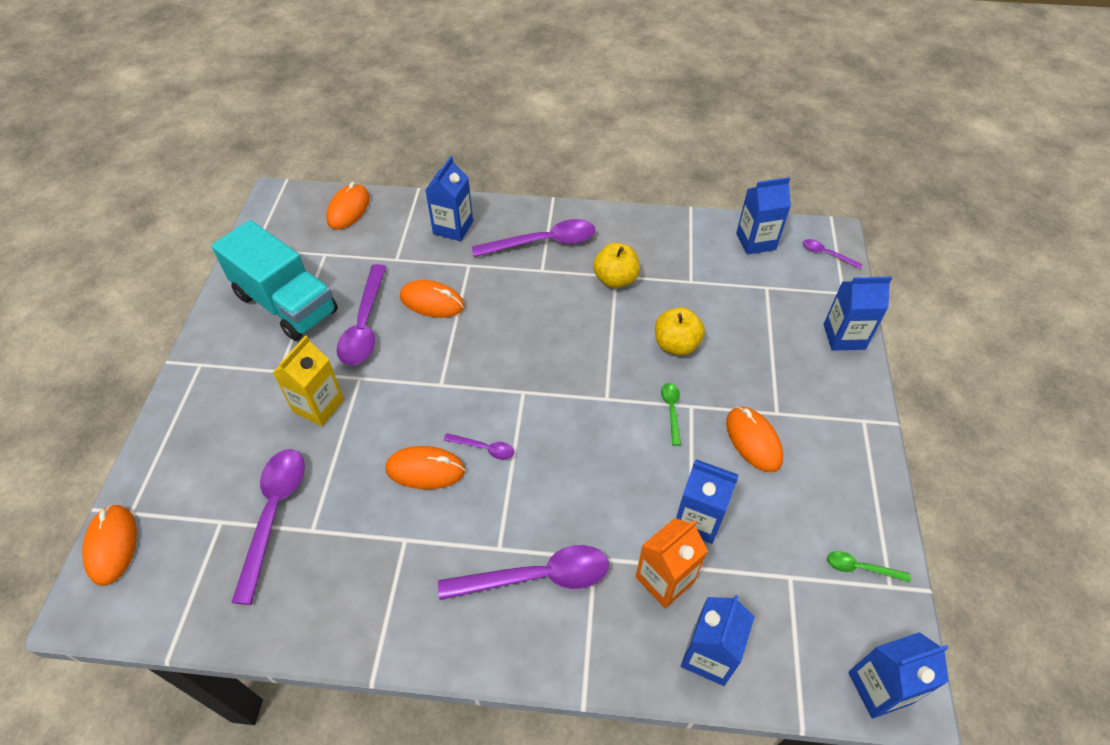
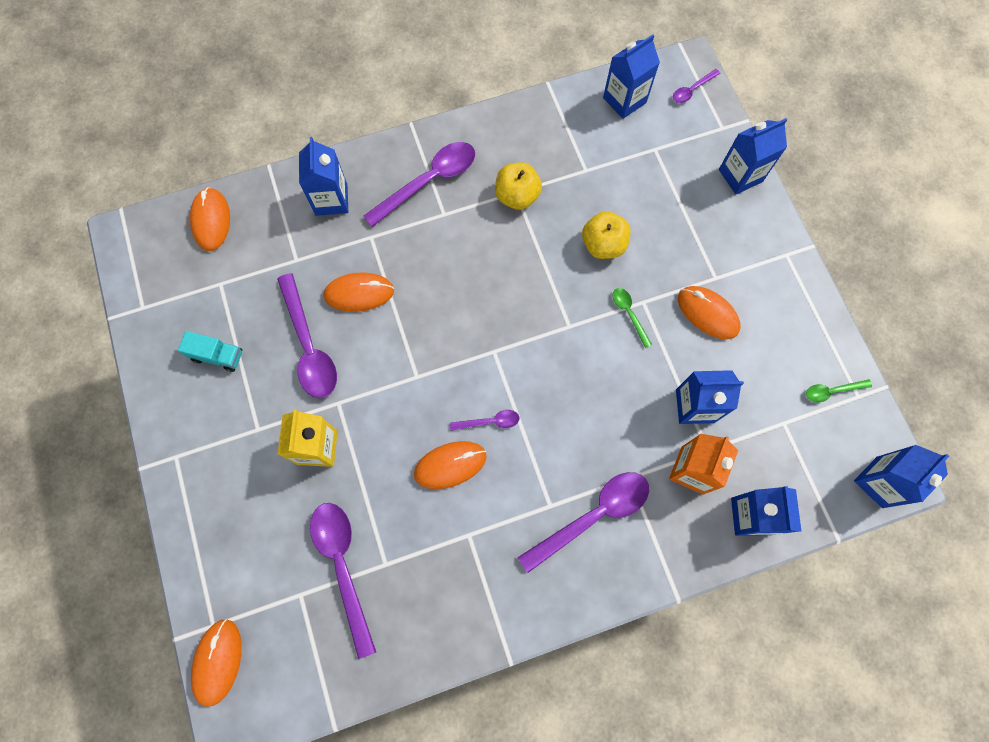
camera: 25 degrees left, 20 degrees up
(112, 545) = (218, 661): orange mouse -> orange mouse turned 45 degrees clockwise
(286, 303) = (217, 355): turquoise truck -> turquoise truck, size x0.43
(826, 254) = (692, 90): purple spoon -> purple spoon turned 45 degrees counterclockwise

